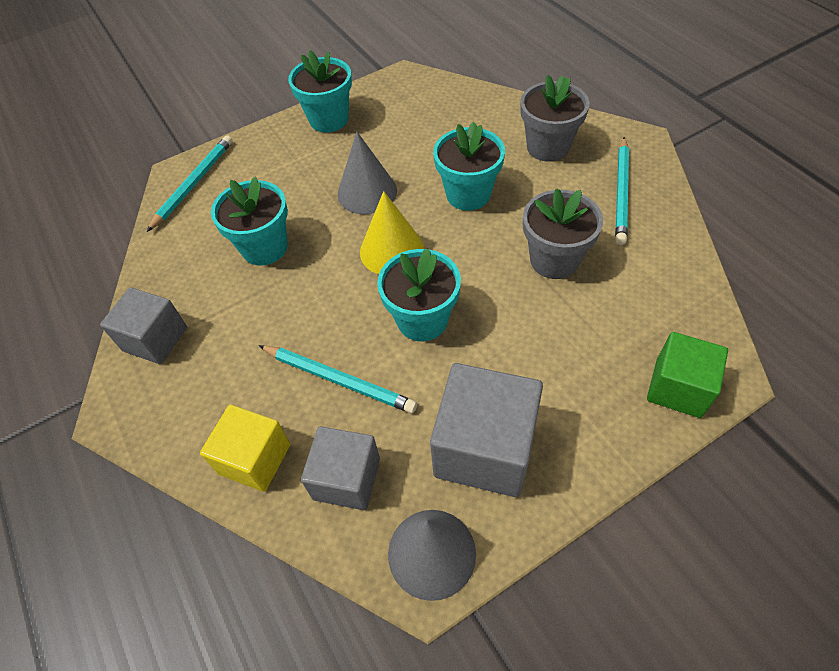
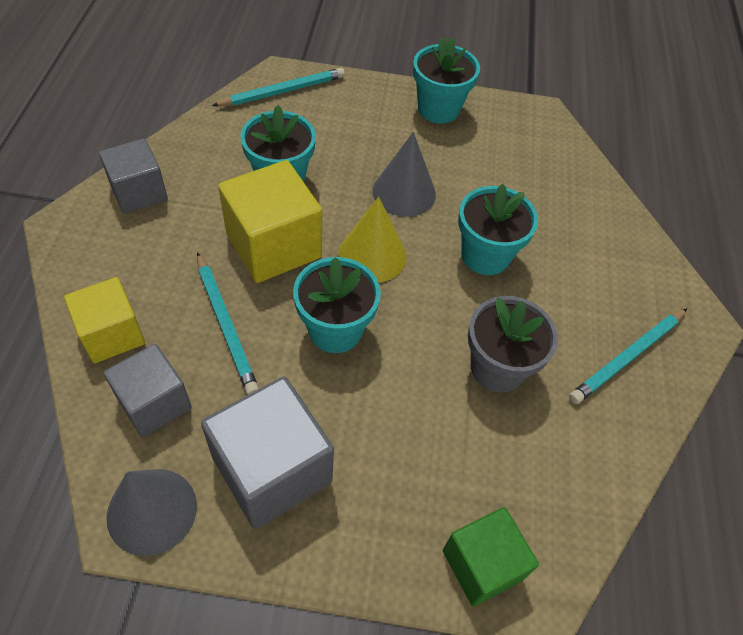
camera: 30 degrees right, 0 degrees up
(312, 297) = (273, 246): none -> yellow cube
(548, 147) = (604, 266): grey flower pot -> none

